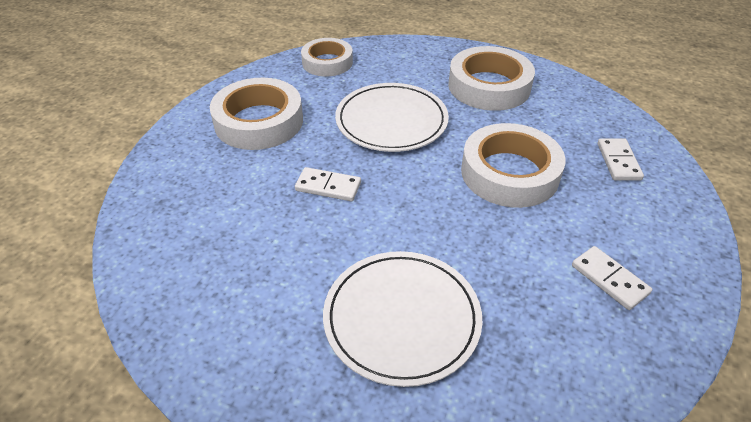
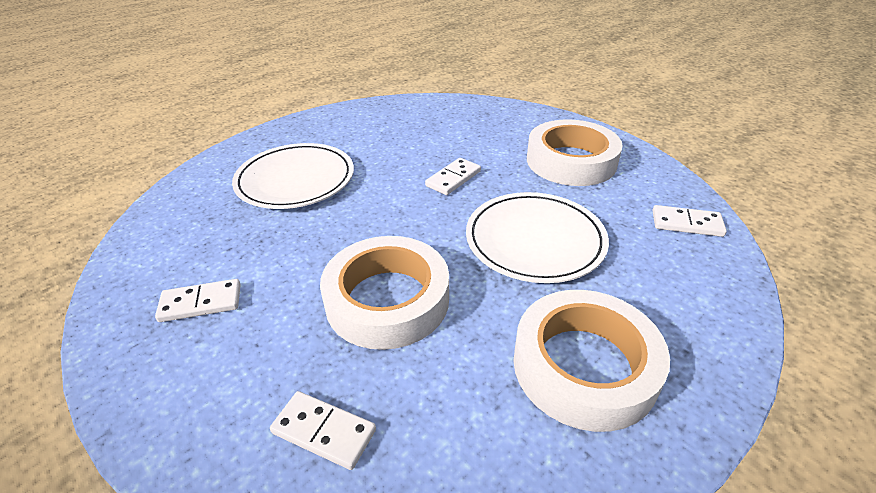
camera: 115 degrees right, 5 degrees down
(327, 62) = (686, 224): white tape -> white domino

